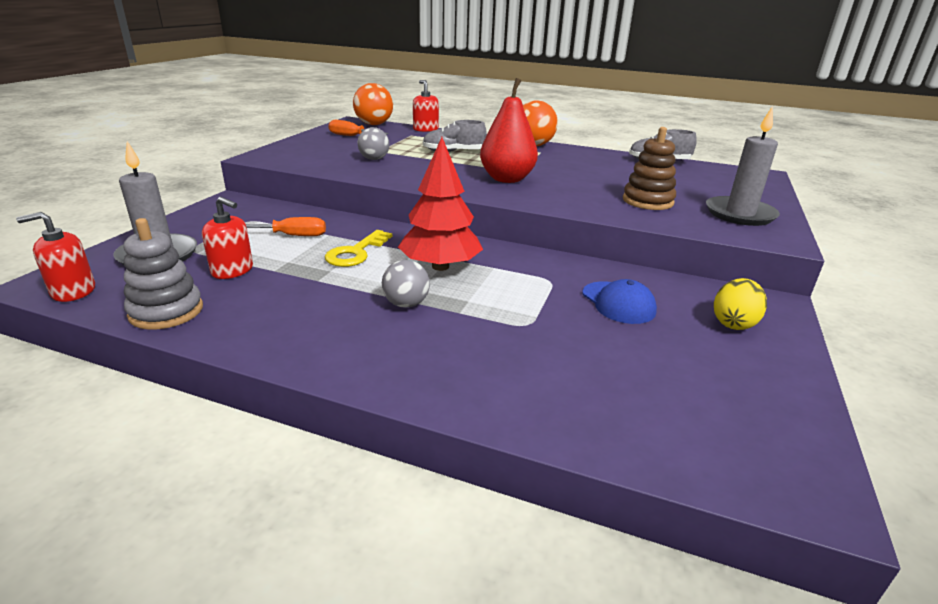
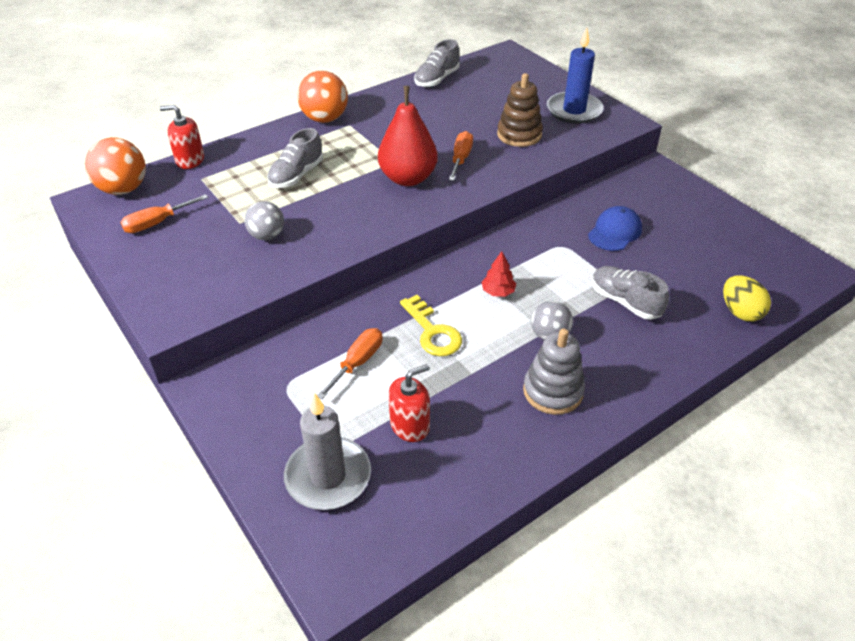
camera: 55 degrees left, 15 degrees up
(73, 291) = (373, 555): red soap dispenser -> none
(166, 311) = (467, 487): grey stacking toy -> grey stacking toy (553, 391)
(440, 266) = (498, 292): red tree -> red tree, size x0.45
(509, 334) = (625, 302): none -> grey shoe
(567, 189) = (461, 159): none -> orange screwdriver
(618, 303) = (614, 232): blue cap -> blue cap turned 60 degrees counterclockwise
(733, 323) = (668, 200): yellow egg -> yellow egg (740, 312)
(740, 214) = (574, 110): grey candle -> blue candle

